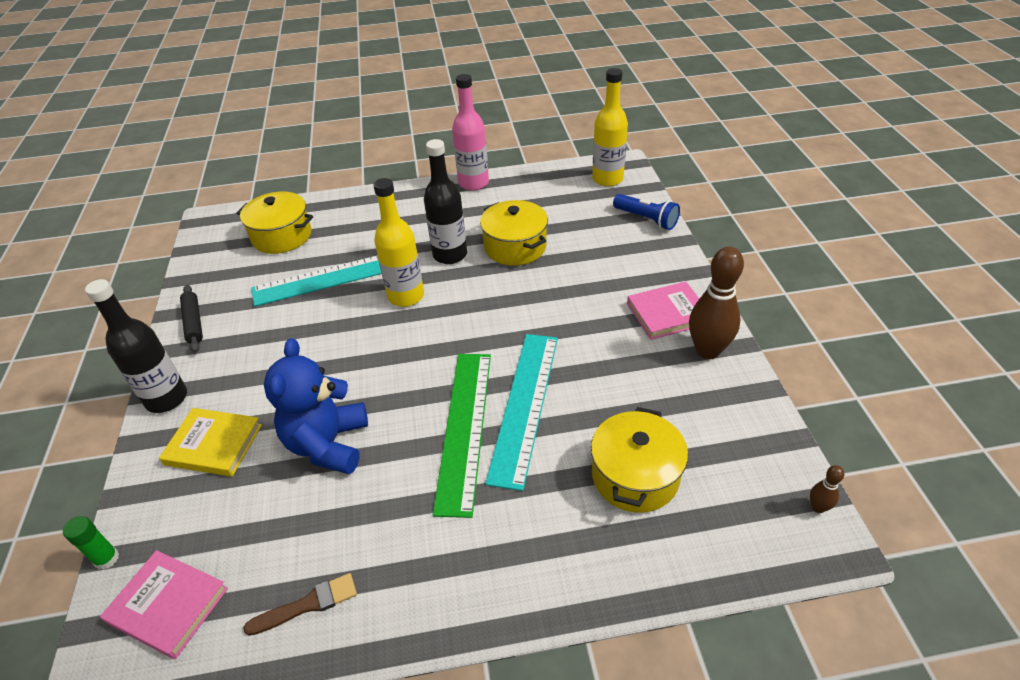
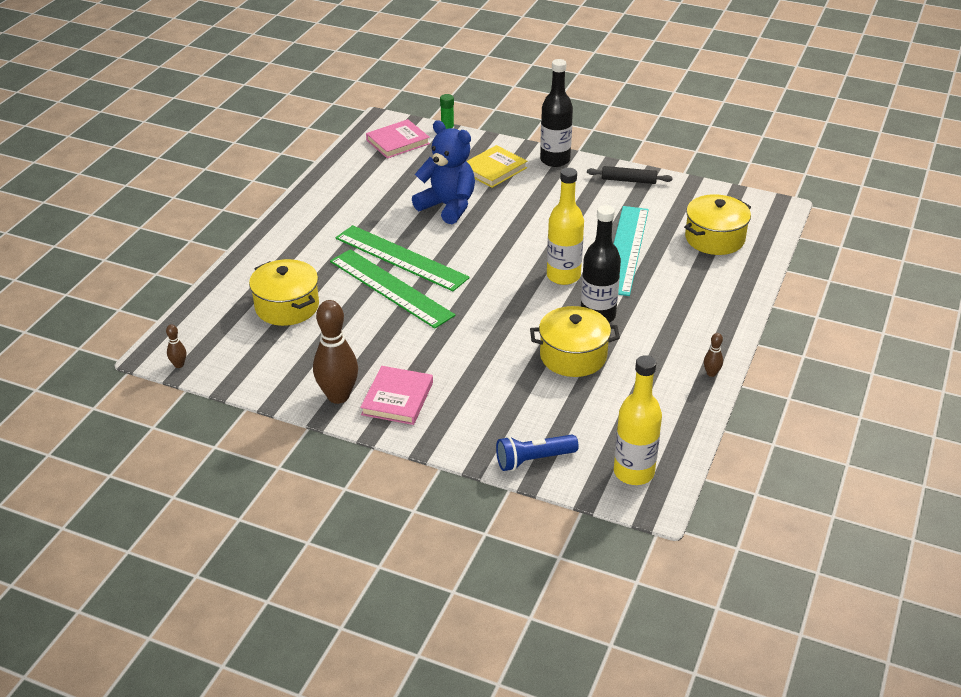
camera: 120 degrees right, 5 degrees down
(307, 605) = (349, 177): brown brush -> none
(473, 183) = (711, 373): pink bottle -> brown bowling pin
(524, 405) = (391, 288): turquoise ruler -> green ruler

